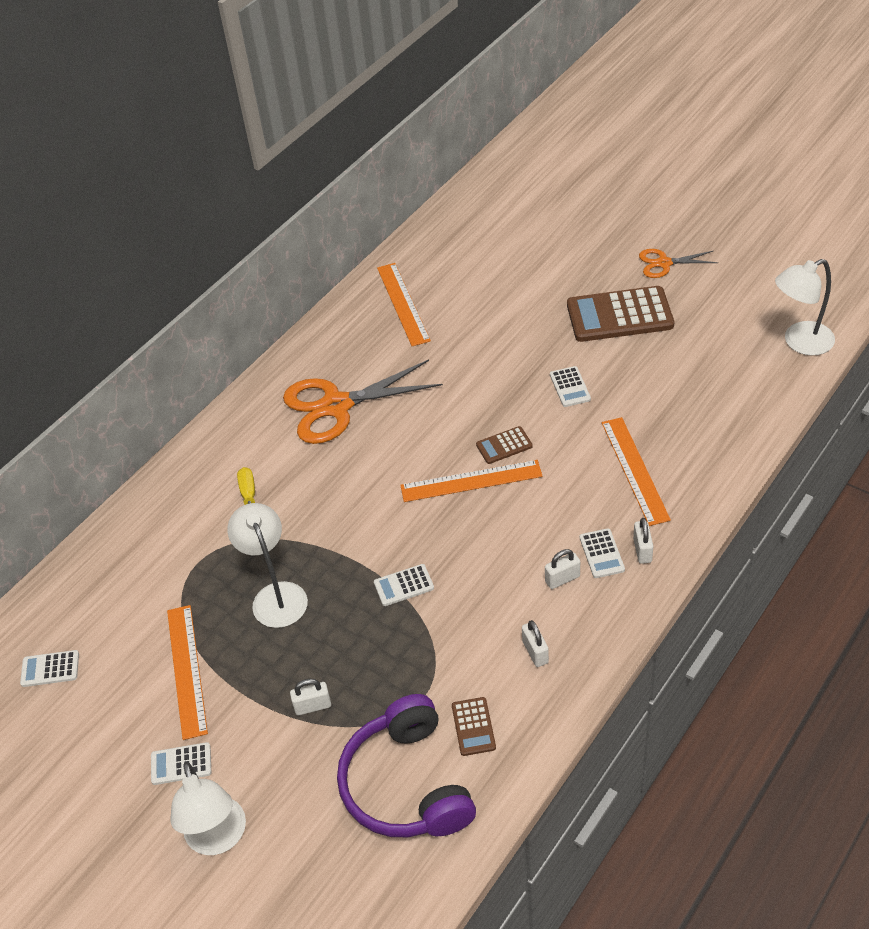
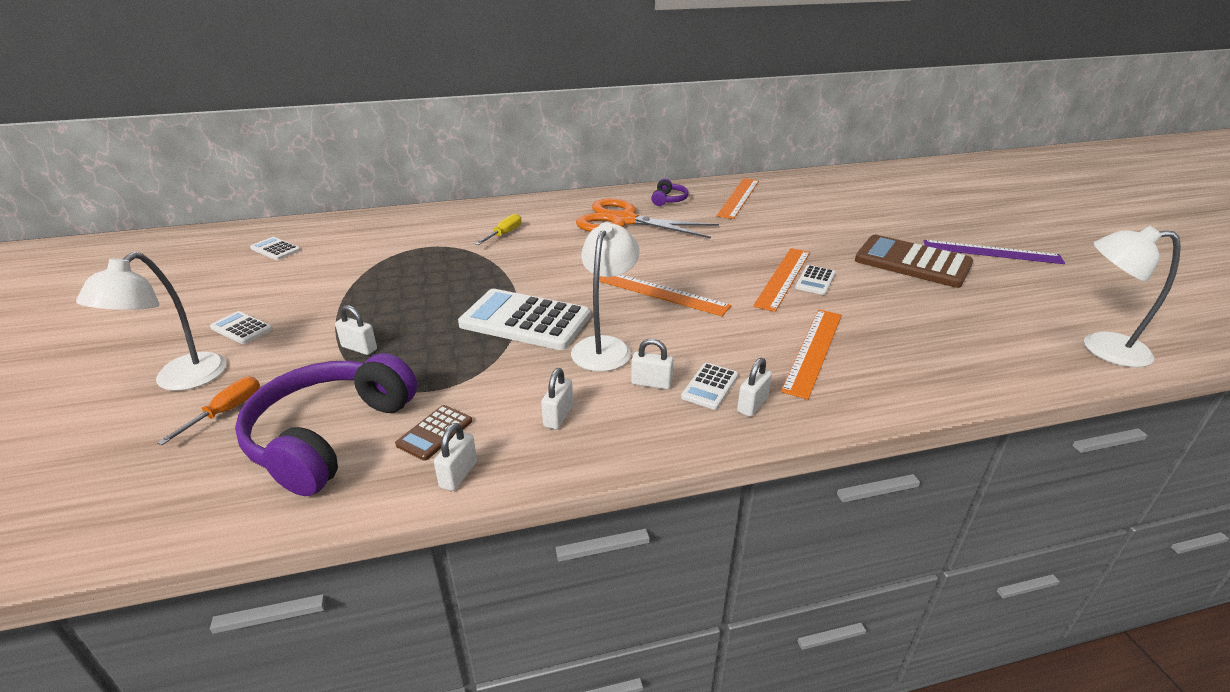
camera: 35 degrees right, 15 degrees down
(186, 670) = (331, 288): orange ruler -> orange ruler (783, 278)
(276, 595) = (440, 282): white lamp -> white lamp (605, 347)
(302, 828) = (226, 411): none -> orange screwdriver
(342, 346) = (668, 200): none -> purple headphones
(404, 585) = (525, 321): white calculator -> white calculator, size x2.13
(504, 445) = (715, 287): brown calculator -> none
(529, 741) = (458, 474): none -> white padlock
(664, 263) = (991, 252): orange scissors -> purple ruler

